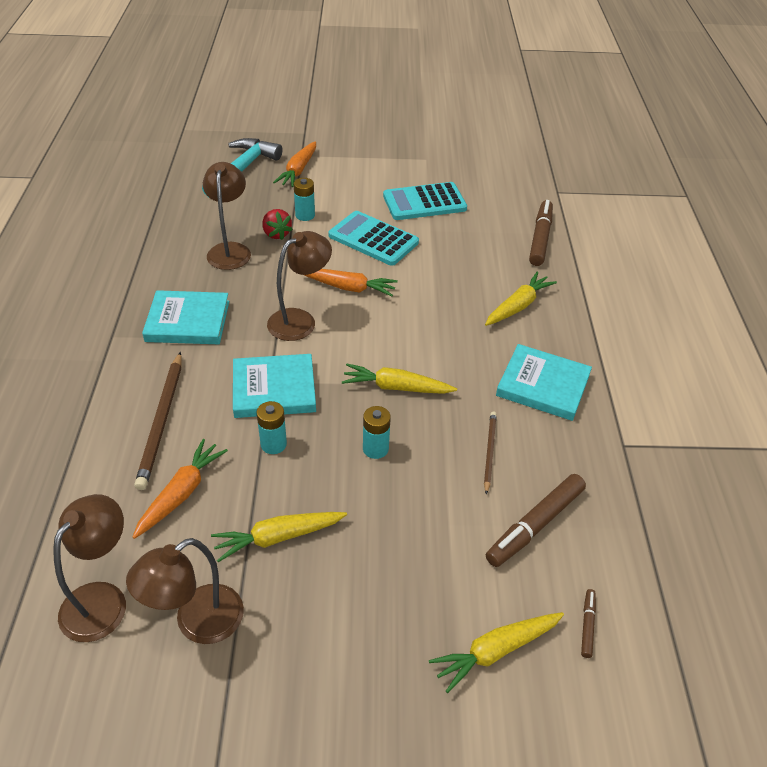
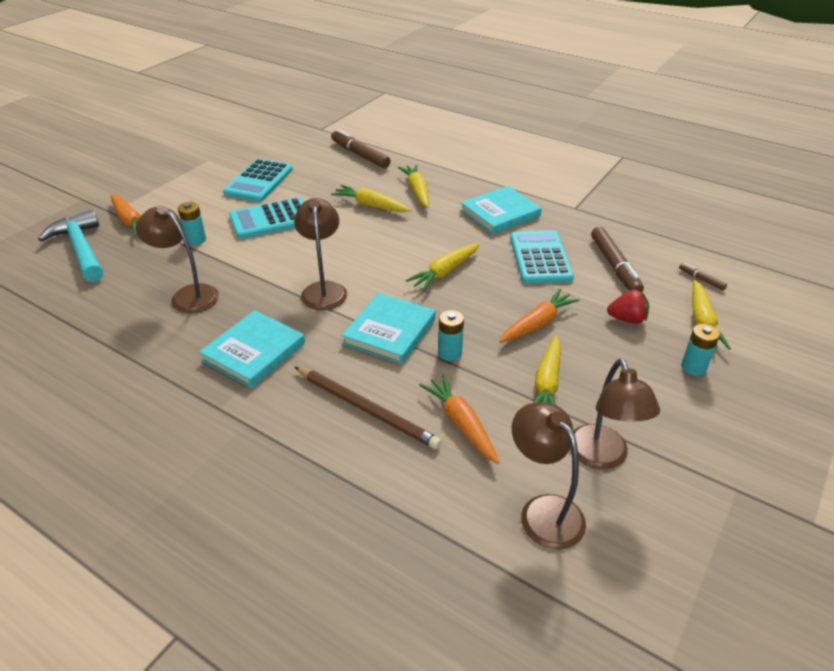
camera: 55 degrees left, 5 degrees down
(276, 234) = (200, 263): red strawberry -> red strawberry (627, 319)
(348, 287) = (313, 252): orange carrot -> orange carrot (537, 324)
(375, 449) = (497, 304): turquoise battery -> turquoise battery (693, 367)
(458, 287) = (371, 206): none -> yellow carrot
(489, 452) = (540, 258): brown pencil -> turquoise calculator

